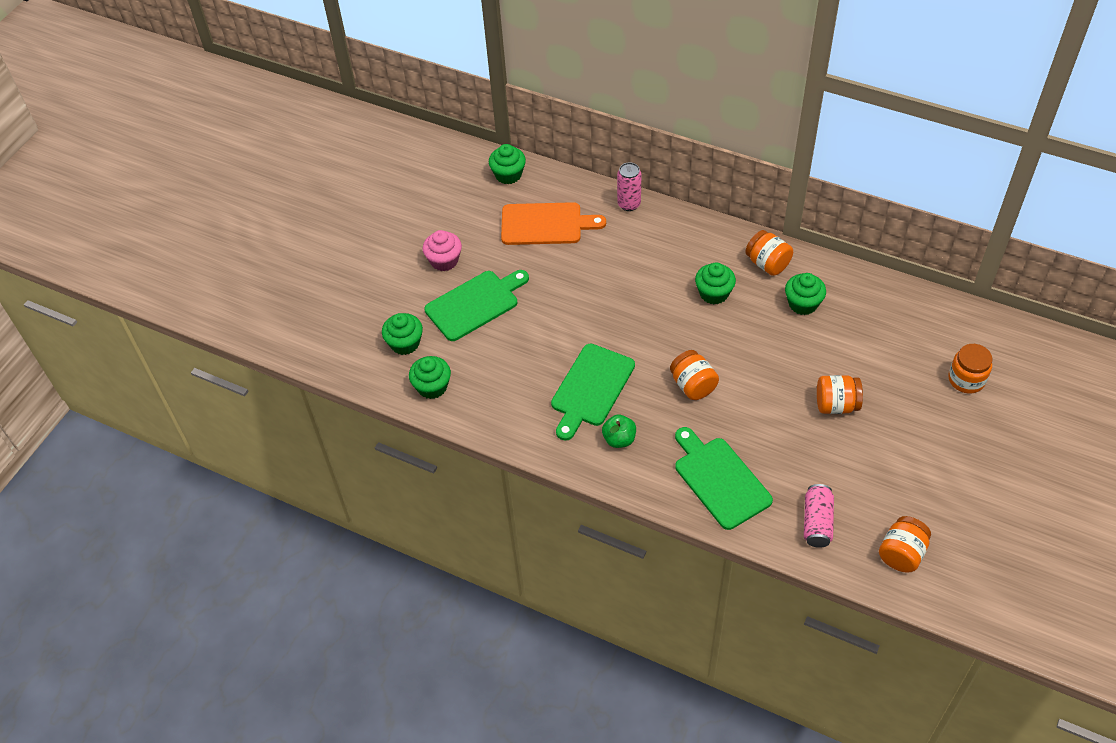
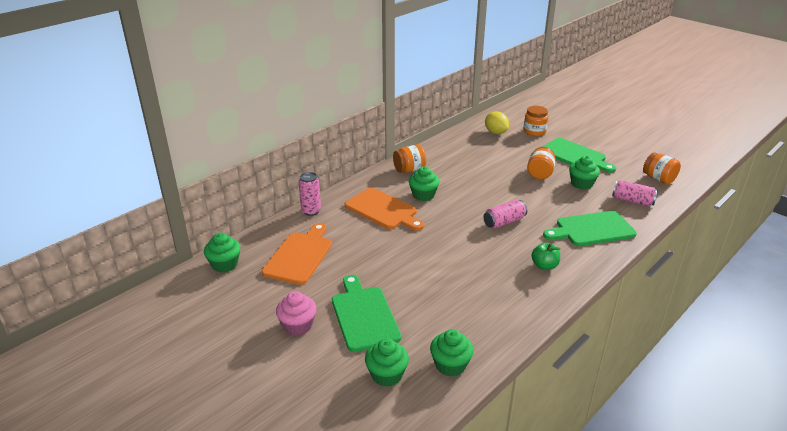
camera: 75 degrees left, 20 degrees down
(591, 388) = (489, 269): green cutting board -> green cutting board (575, 156)
(662, 265) = (383, 210): none -> orange cutting board
(693, 385) = (504, 222): orange jar -> pink can
(803, 304) = (451, 165): green cupcake -> green cupcake (581, 184)
(932, 333) = (495, 132): none -> yellow lemon

